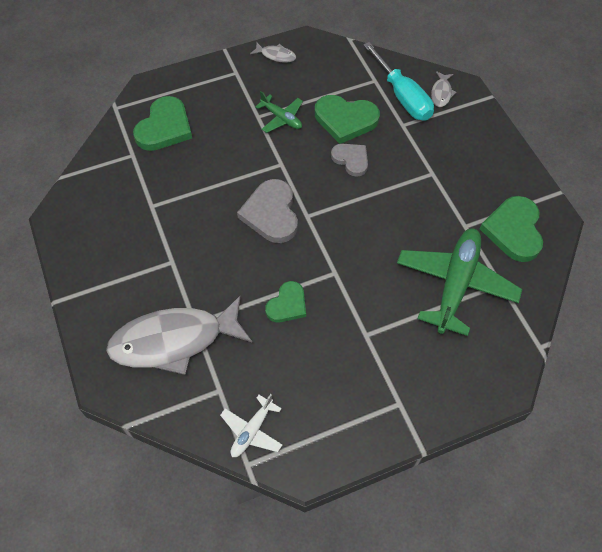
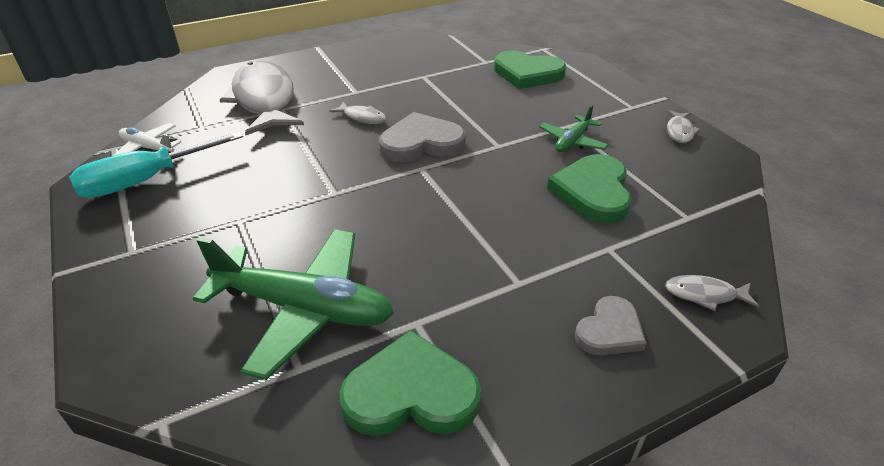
camera: 85 degrees right, 20 degrees down
(223, 255) = (362, 117): none -> grey fish
(287, 304) = (294, 160): green heart -> none
(351, 160) = (521, 199): grey heart -> grey heart (610, 331)
(402, 96) = (670, 247): turquoise screwdriver -> turquoise screwdriver (146, 180)

